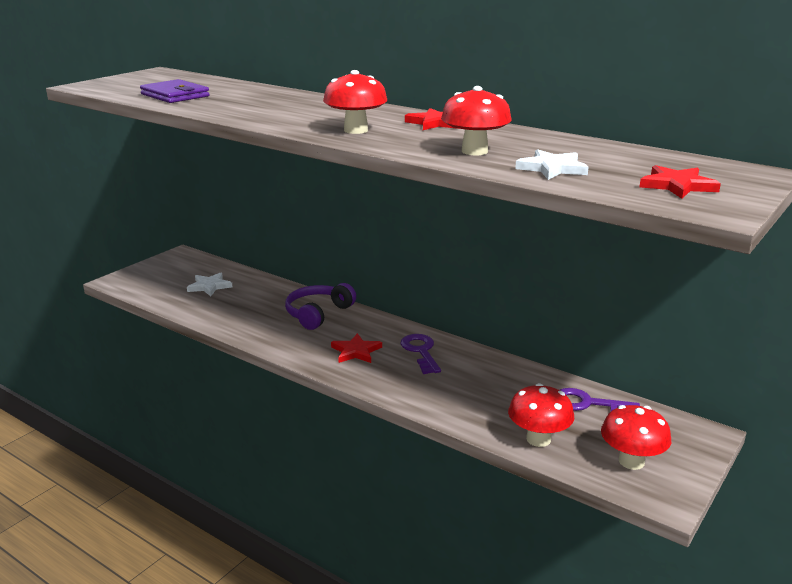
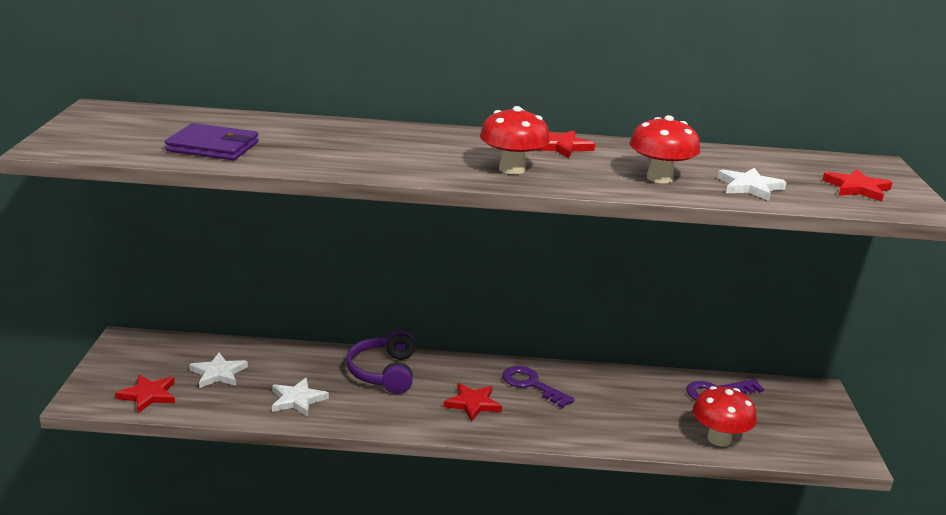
camera: 35 degrees left, 0 degrees up
(153, 288) = (148, 395): none -> red star
(237, 315) = (297, 400): none -> white star
(631, 461) = (800, 433): red mushroom -> none

